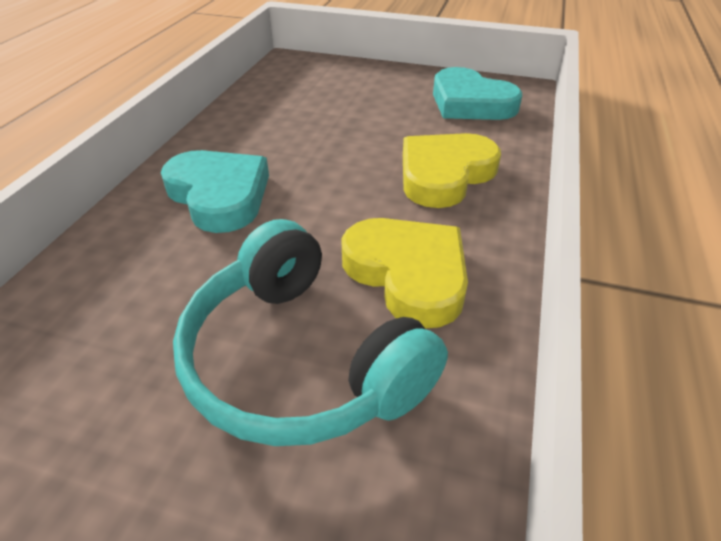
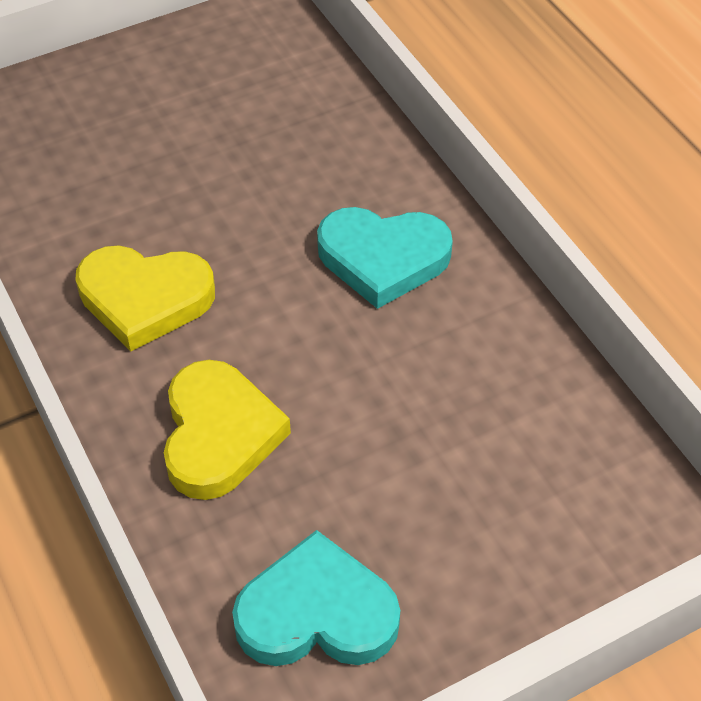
camera: 135 degrees right, 10 degrees up
(300, 360) = (152, 198): turquoise headphones -> none

